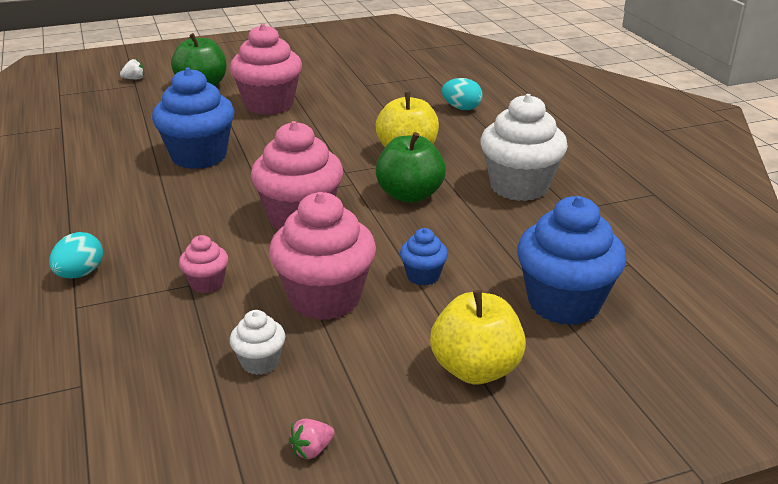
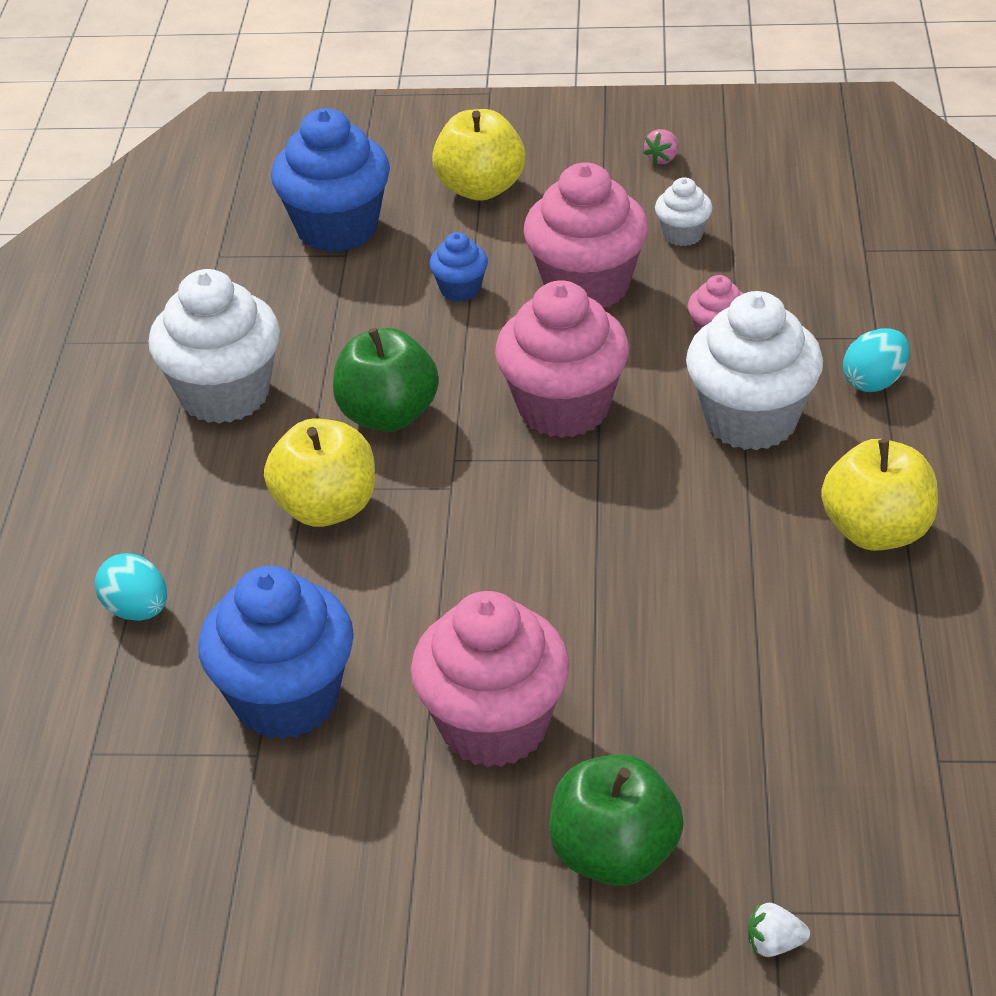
camera: 155 degrees left, 10 degrees up
(85, 195) = (876, 531): none -> yellow apple
(170, 234) = (751, 420): none -> white cupcake
(199, 156) = (676, 586): blue cupcake -> blue cupcake (286, 700)
(312, 450) = (662, 159): pink strawberry -> pink strawberry turned 135 degrees clockwise

